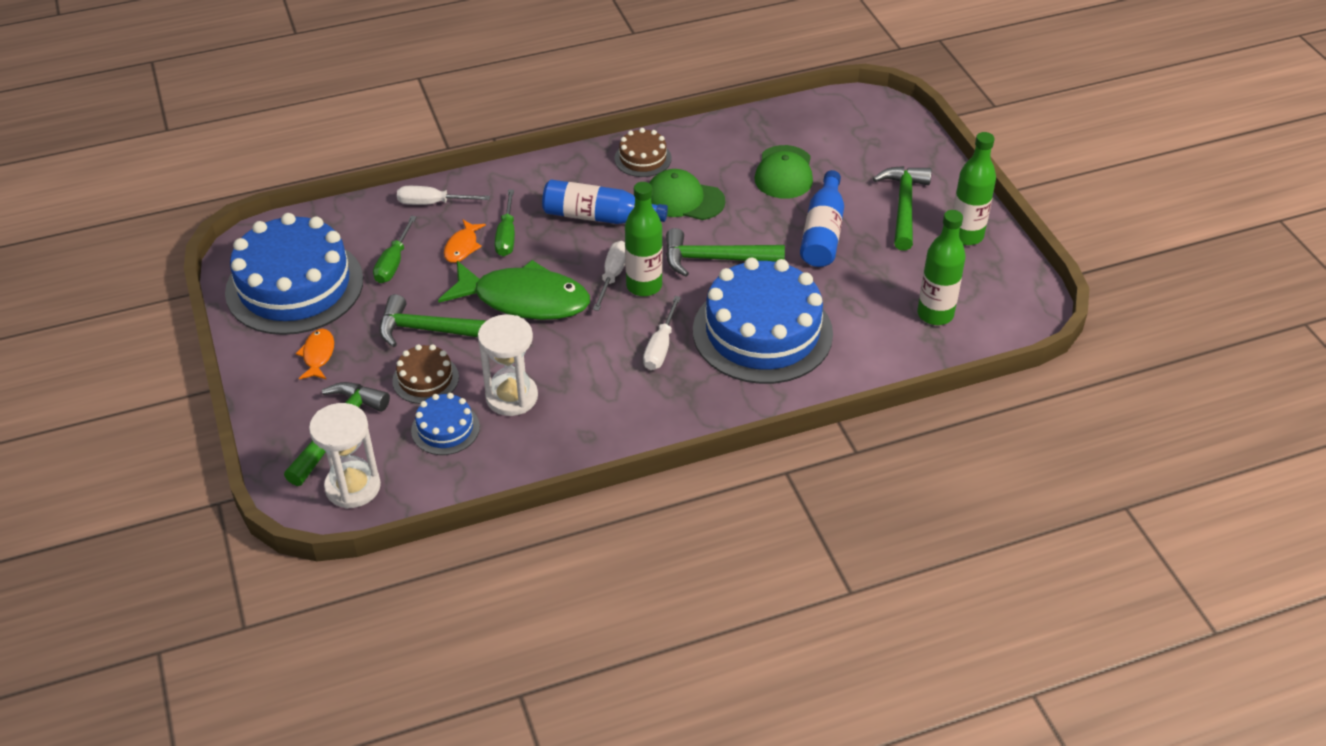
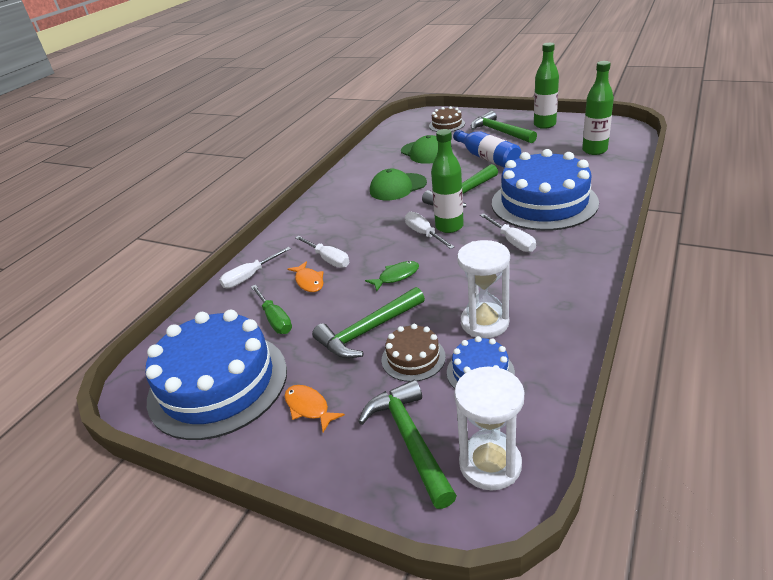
camera: 40 degrees left, 10 degrees down
(506, 236) = (328, 259): green screwdriver -> white screwdriver
(524, 300) = (396, 276): green fish -> green fish, size x0.44
(598, 217) = (366, 219): blue bottle -> none
(643, 158) = (344, 187): brown cake -> brown cake (447, 125)

